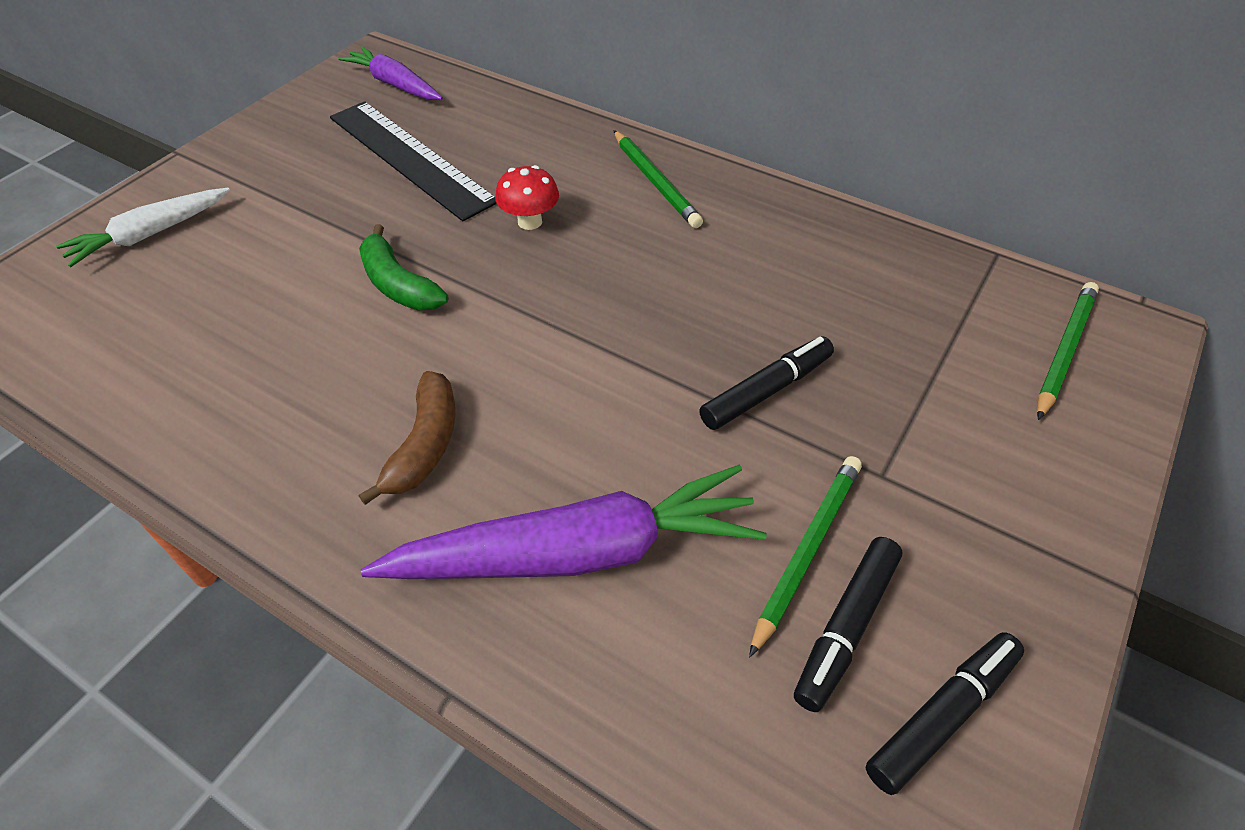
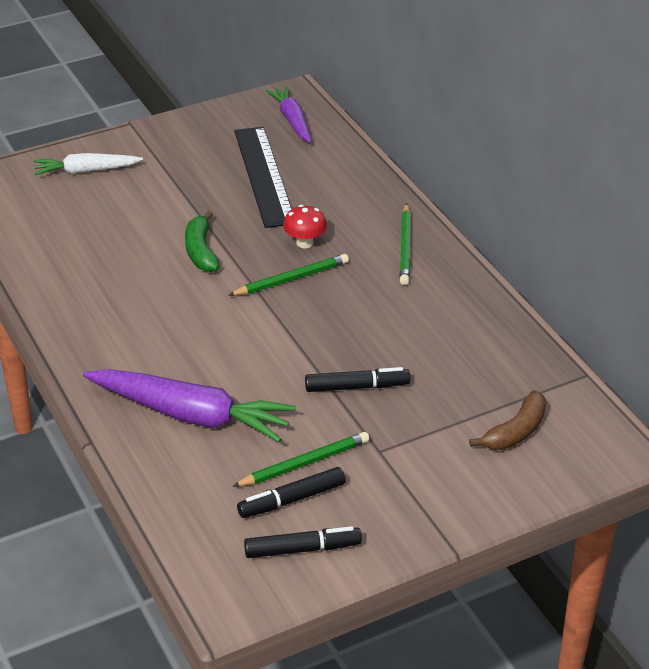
camera: 30 degrees right, 10 degrees down
(425, 445) = (154, 338): brown banana -> brown banana (516, 431)
(1064, 350) = (560, 441): green pencil -> green pencil (291, 279)

